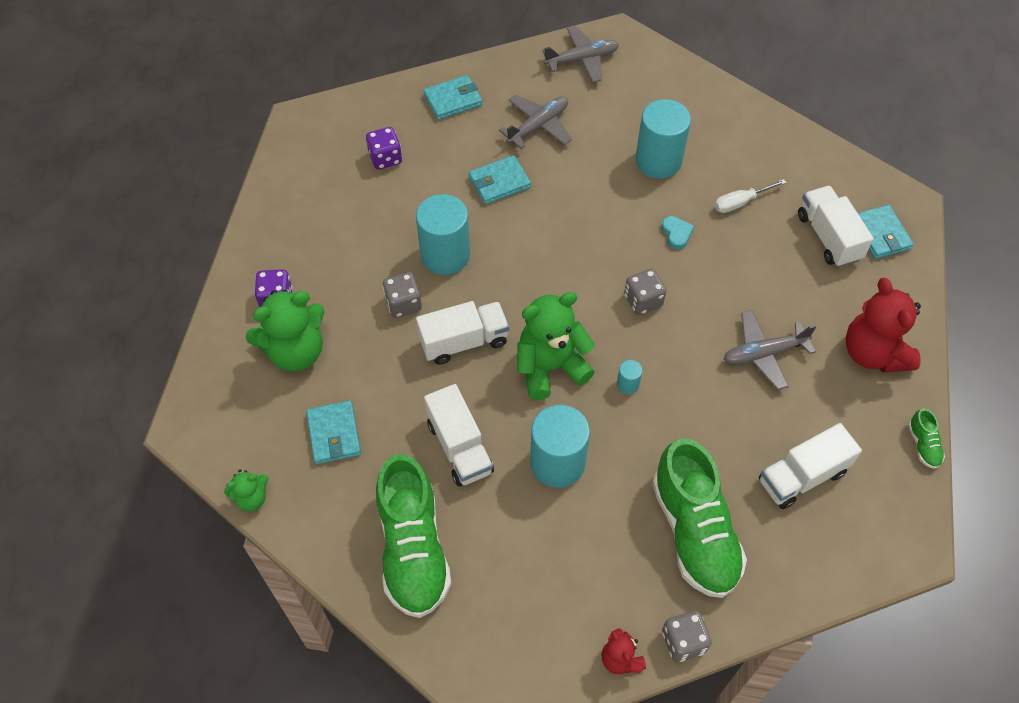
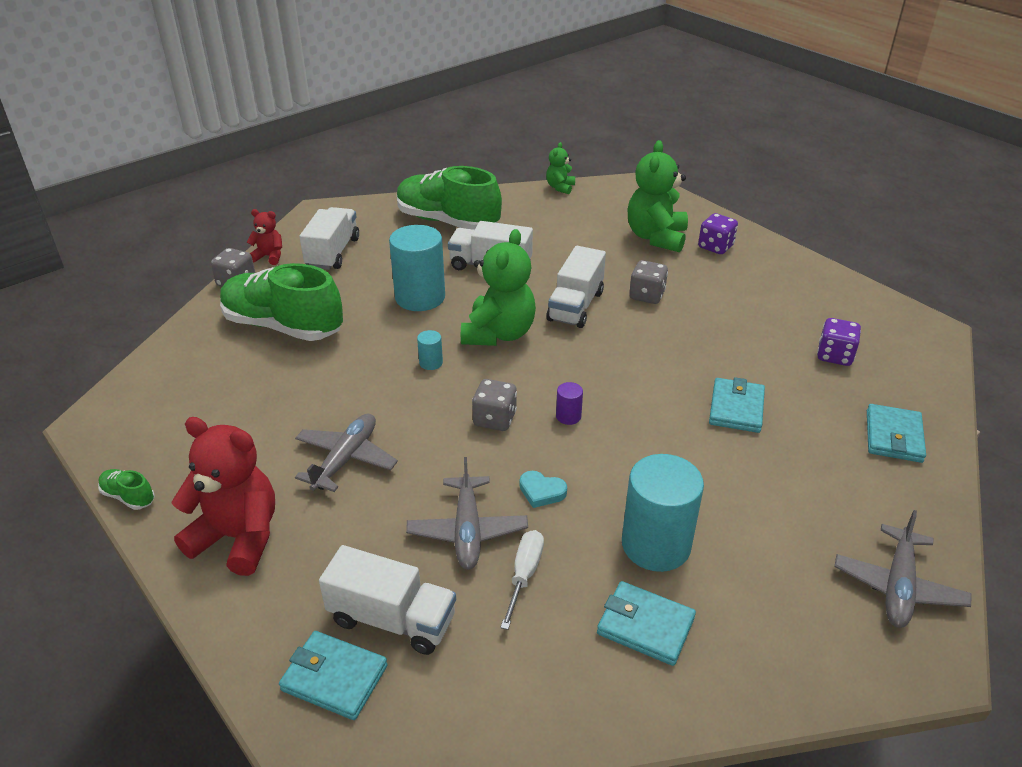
camera: 130 degrees right, 20 degrees down
(334, 434) = (567, 227): turquoise wallet -> turquoise wallet (645, 626)
(445, 255) = (675, 336): turquoise cylinder -> none
(538, 126) = (799, 478): grey plane -> grey plane (467, 530)
(598, 263) = (568, 416): none -> purple cylinder
(802, 476) = (228, 403): white truck -> white truck (333, 253)

